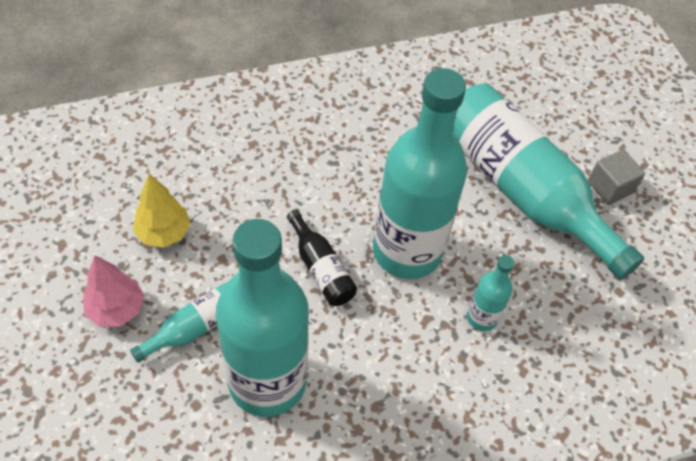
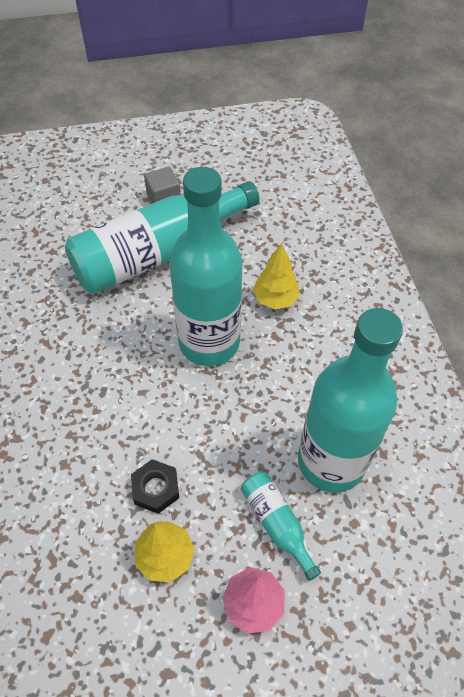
camera: 80 degrees left, 0 degrees up
(230, 218) = (155, 489): none -> black nut
(321, 268) = (220, 411): black bottle -> none
(482, 318) = (275, 299): turquoise bottle -> yellow tree

